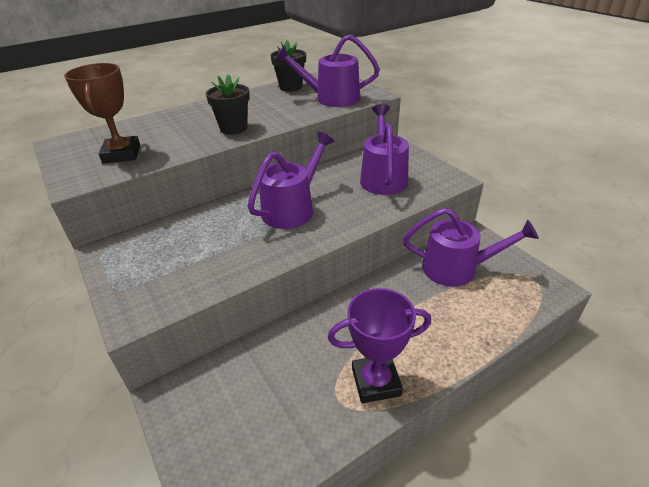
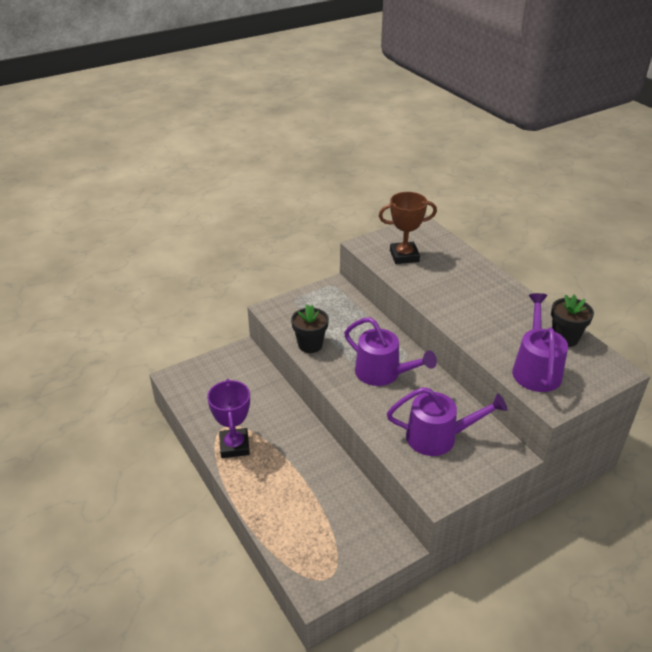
camera: 90 degrees right, 0 degrees up
(233, 128) = (453, 306): black flower pot -> black flower pot (310, 345)
(457, 268) = (346, 517): purple watering can -> none

